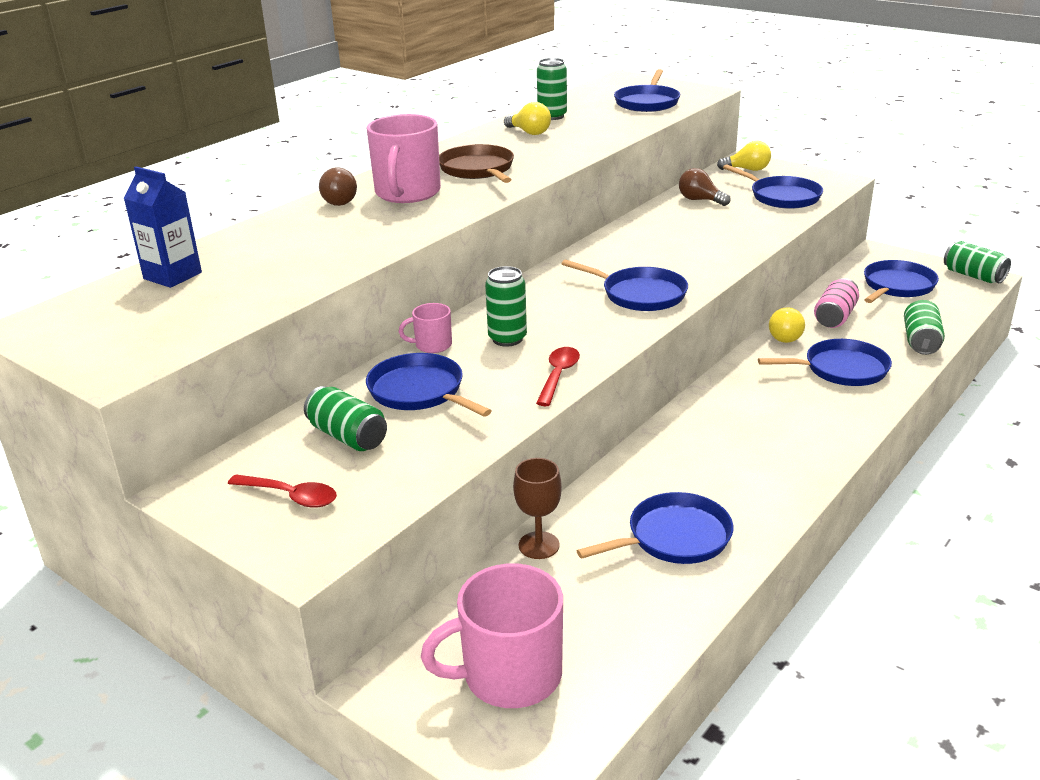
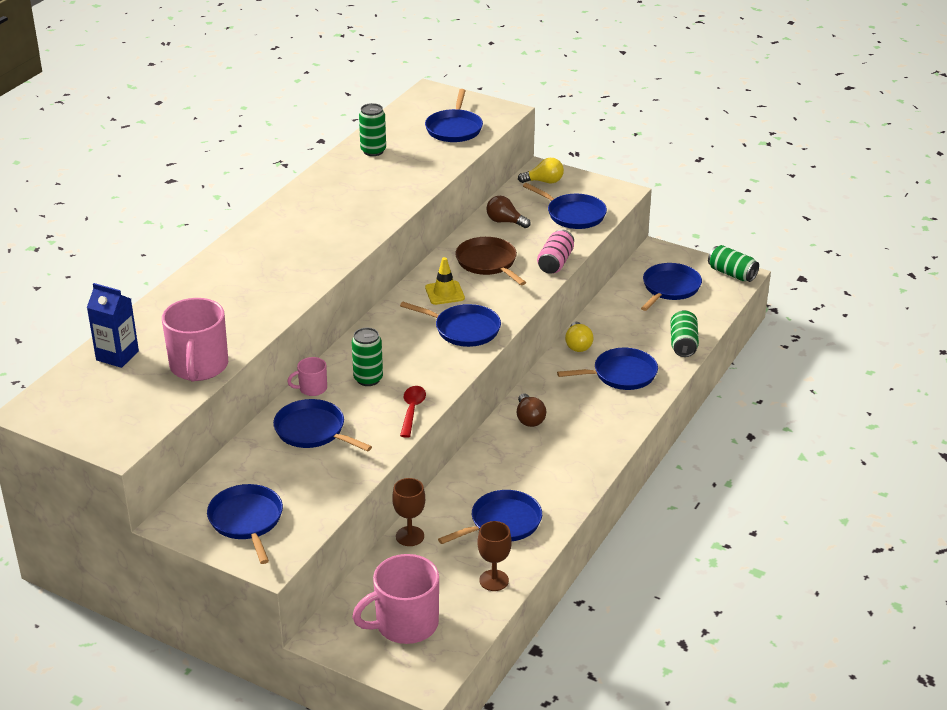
camera: 10 degrees left, 5 degrees up
(291, 496) = (247, 520): red spoon -> blue pan
(341, 201) = (220, 267): brown light bulb -> brown light bulb (529, 419)
(348, 436) = (271, 472): green can -> none
(407, 193) = (272, 256): pink mug -> pink mug (199, 366)
(478, 169) = (323, 224): brown pan -> brown pan (488, 262)
(529, 132) = (357, 174): yellow light bulb -> none
(620, 259) = (444, 293): none -> yellow traffic cone
(655, 619) = (494, 580): none -> brown goblet
(835, 317) = (618, 323): pink can -> pink can (555, 262)

